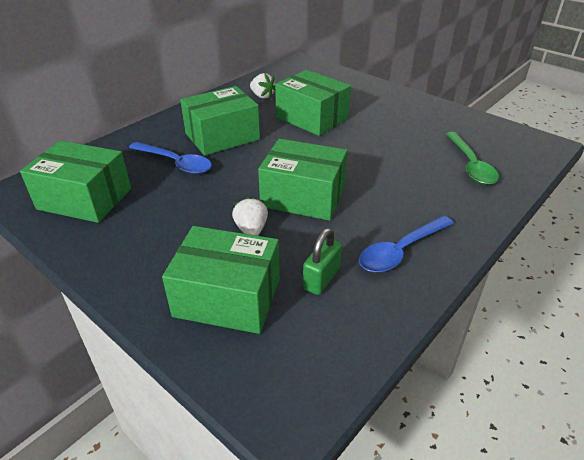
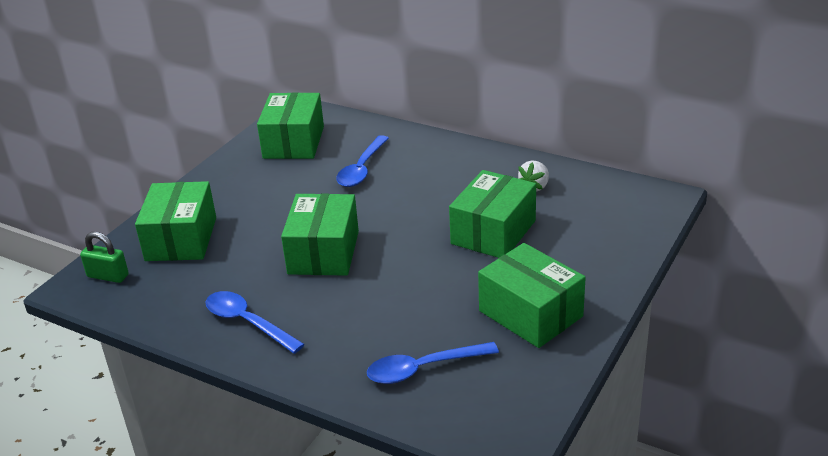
camera: 80 degrees right, 5 degrees down
(222, 136) = (423, 182): green box -> green box (530, 314)
(251, 230) = (266, 233): white strawberry -> none
(321, 278) = (206, 281): green padlock -> green padlock (108, 276)
(470, 165) = (423, 369): green spoon -> blue spoon

